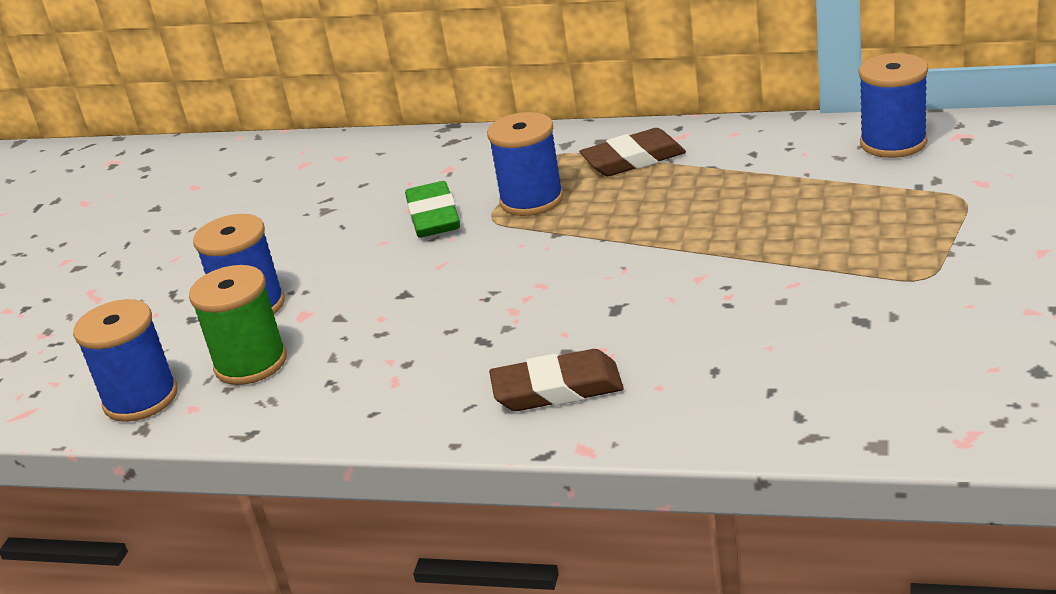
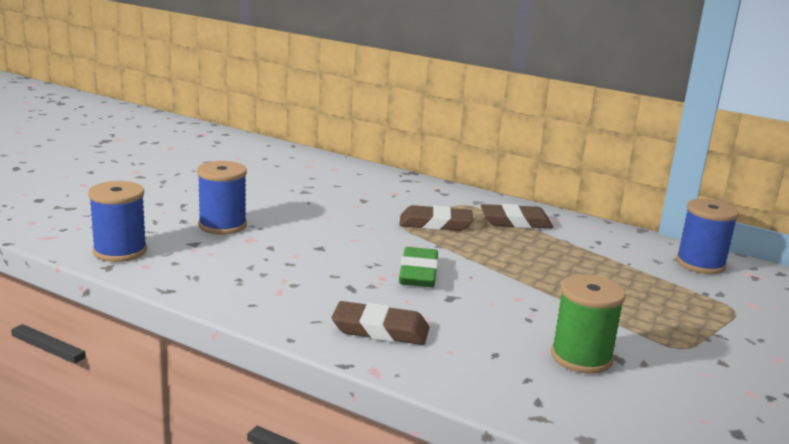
camera: 10 degrees right, 10 degrees down
(251, 363) = (199, 254): green spool -> green spool (581, 357)
(433, 216) = (367, 214): green eraser -> green eraser (418, 273)
(531, 200) = (435, 223): blue spool -> brown eraser

